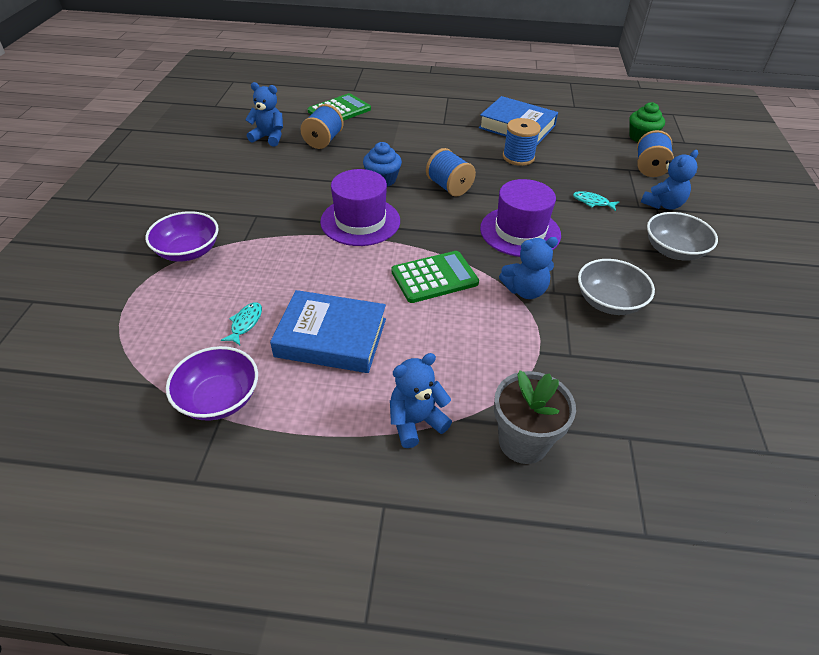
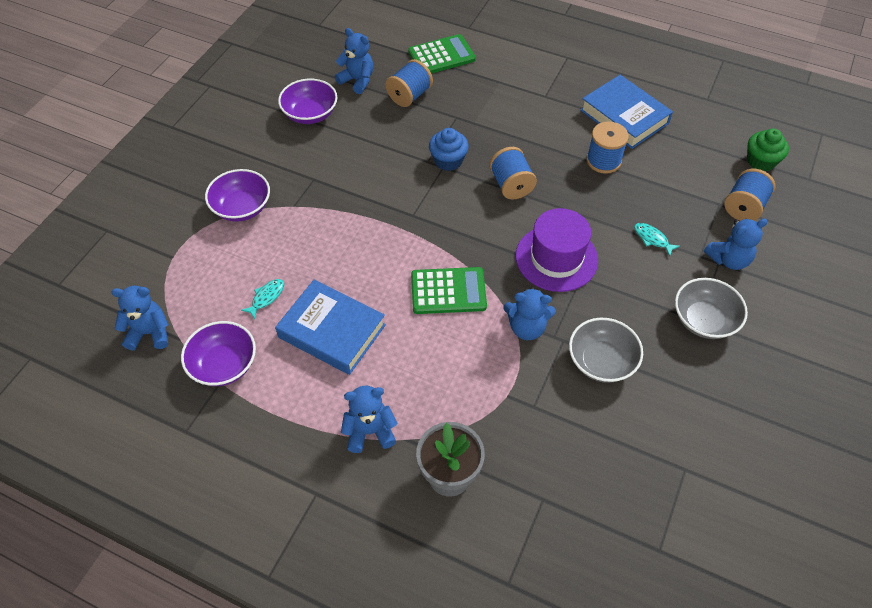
camera: 20 degrees right, 10 degrees up
(115, 388) = (149, 333): none -> blue teddy bear
(232, 167) = (310, 114): none -> purple bowl
(360, 221) = (406, 208): purple hat -> none

